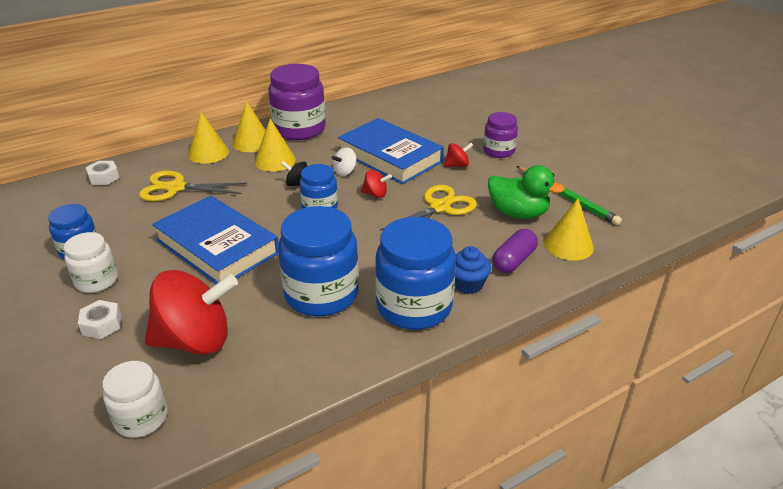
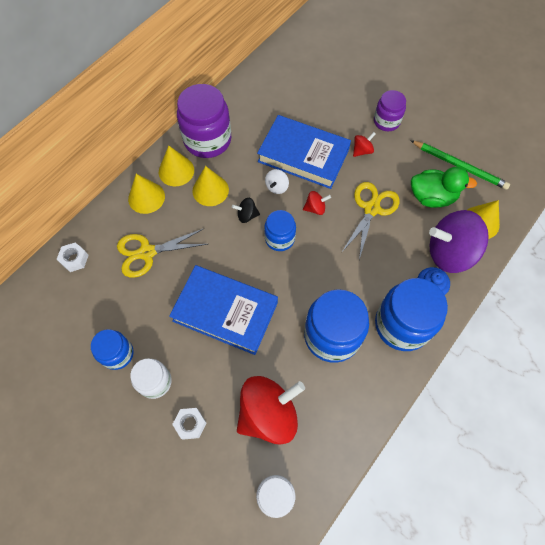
camera: 20 degrees left, 30 degrees up
(513, 261) = (449, 253): purple capsule -> purple spinning top

